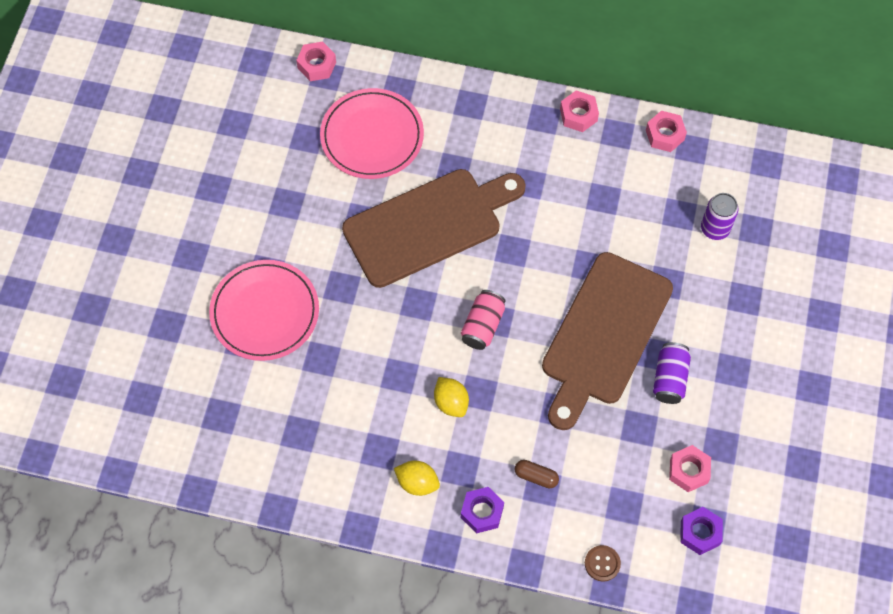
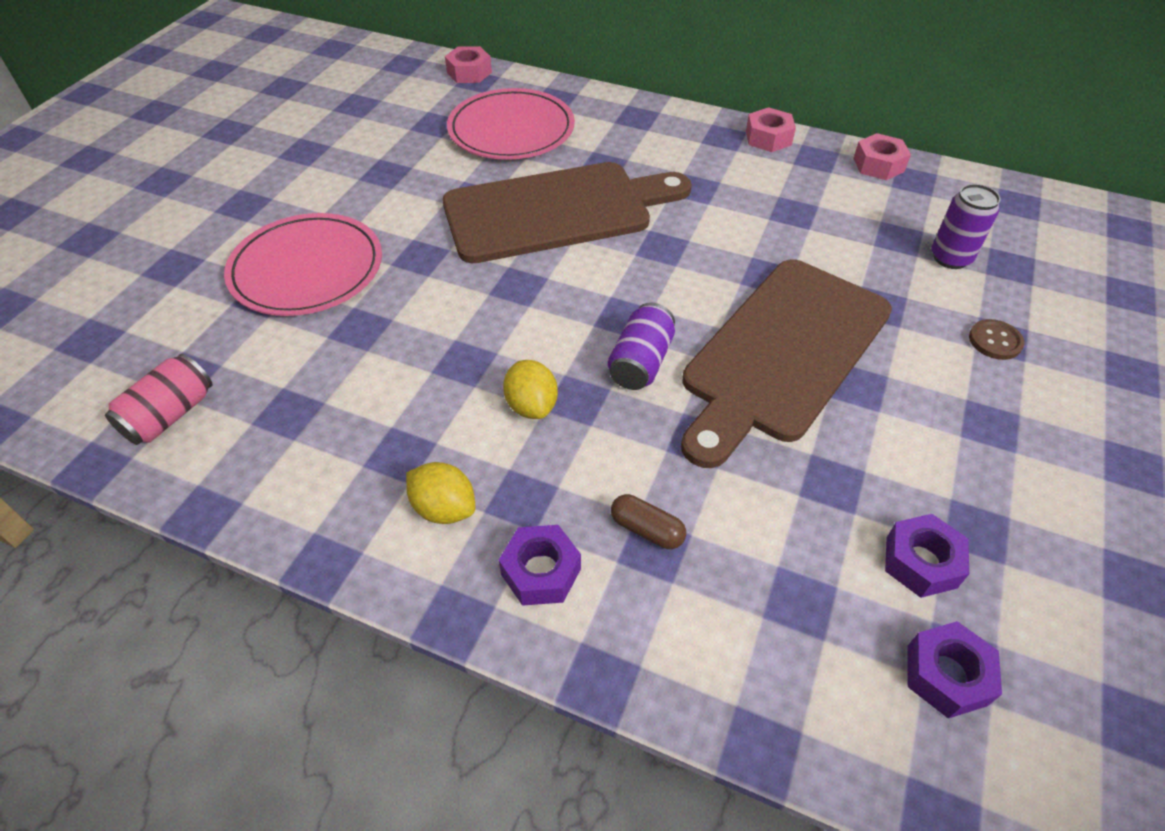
camera: 10 degrees right, 15 degrees down
(483, 325) = (603, 320): pink can -> pink can (170, 415)
(602, 563) = (750, 701): brown button -> brown button (995, 341)
(669, 378) = (885, 422): purple can -> purple can (640, 362)
(688, 471) = (921, 562): pink nut -> purple nut

